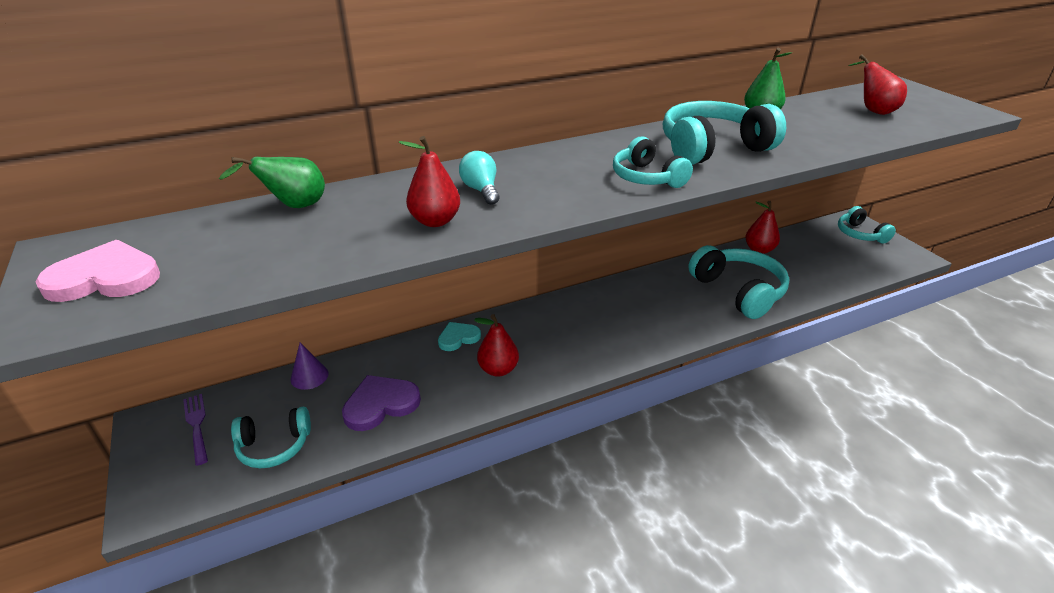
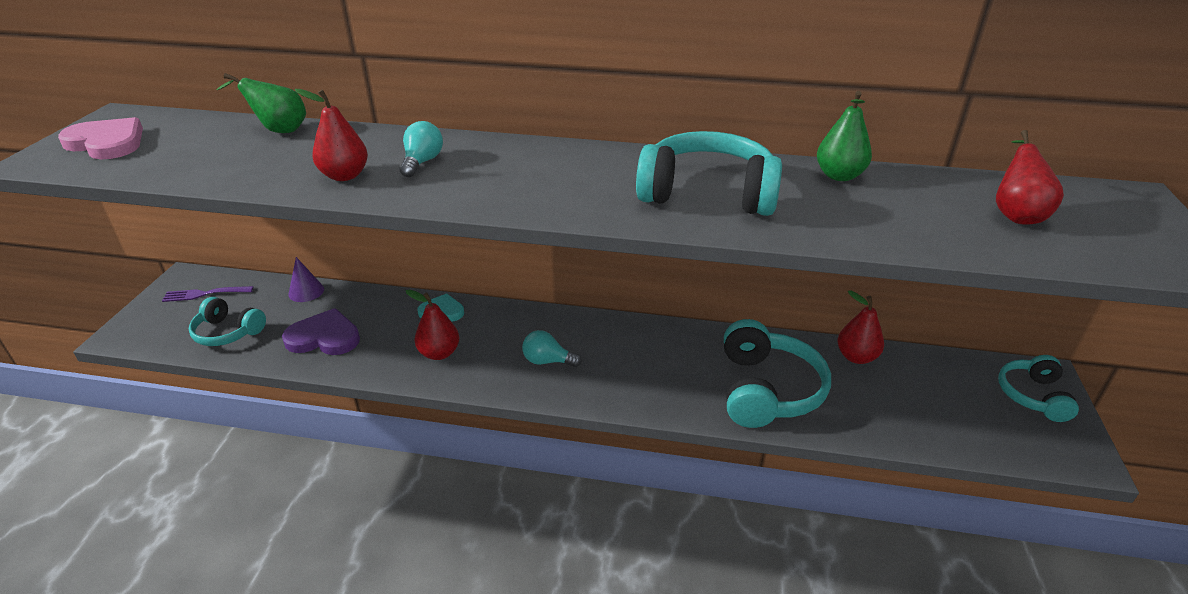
camera: 35 degrees right, 0 degrees up
(197, 426) = (205, 294): purple fork -> purple fork turned 105 degrees counterclockwise
(586, 337) = (547, 361): none -> turquoise light bulb
(647, 178) = (581, 200): turquoise headphones -> none

